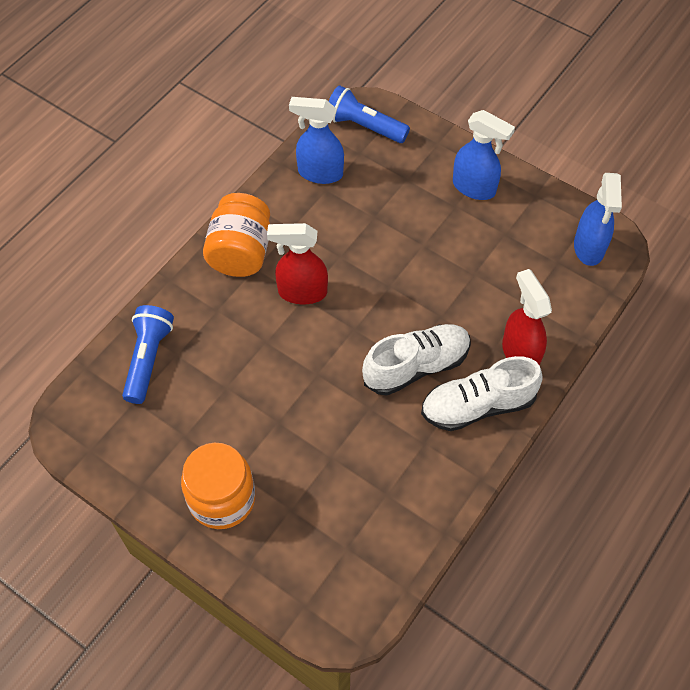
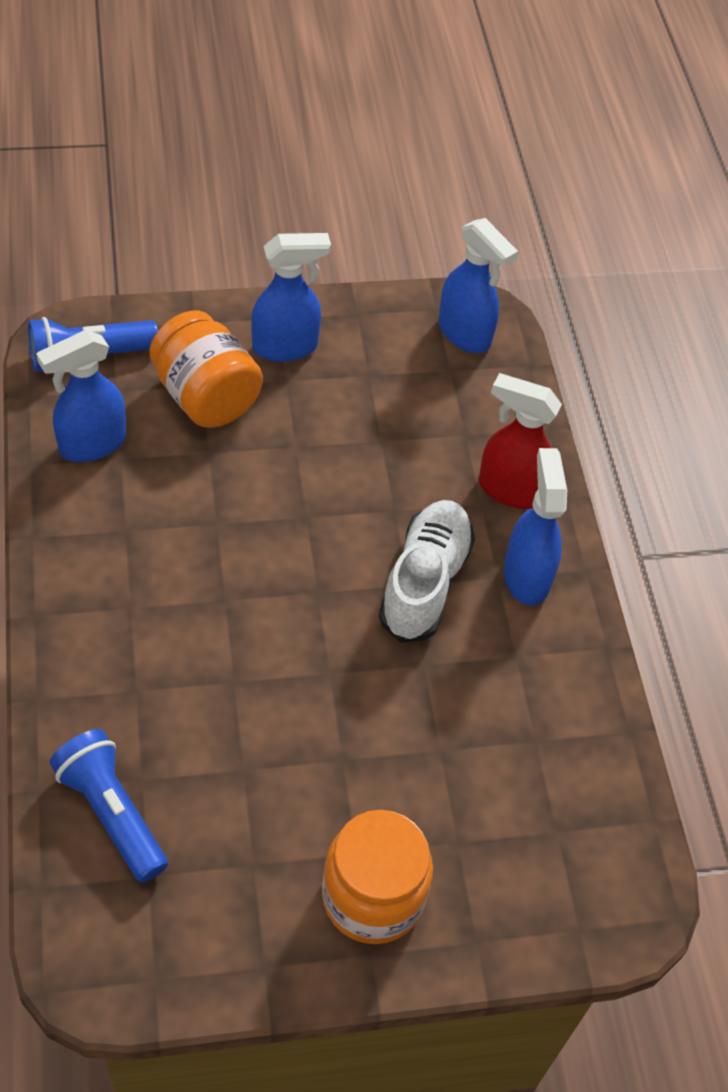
camera: 50 degrees left, 5 degrees down
(241, 252) = (93, 602): orange jar -> orange jar (206, 396)
(302, 292) = (215, 595): red spray bottle -> none
(477, 405) = (526, 576): white shoe -> blue spray bottle

